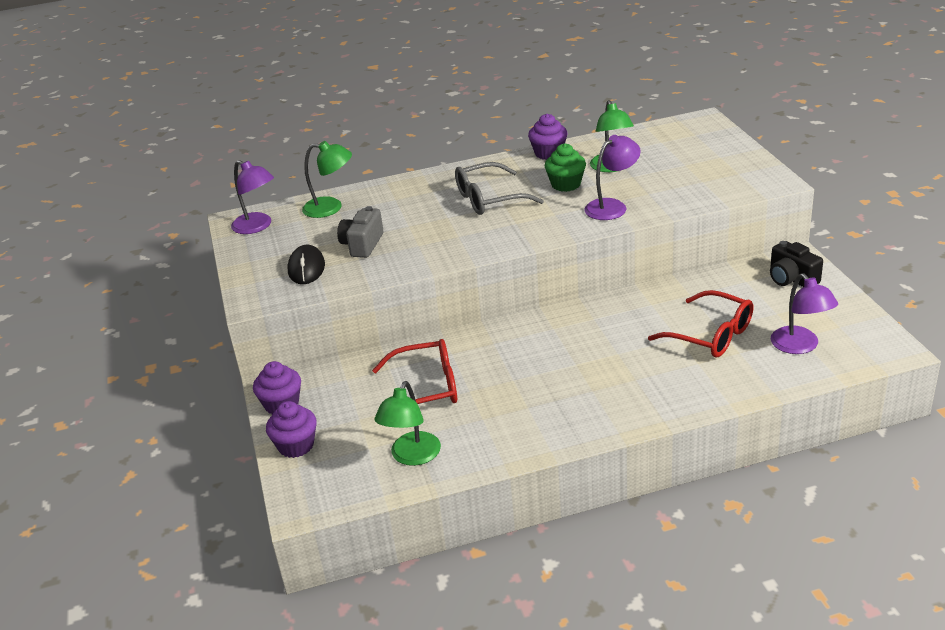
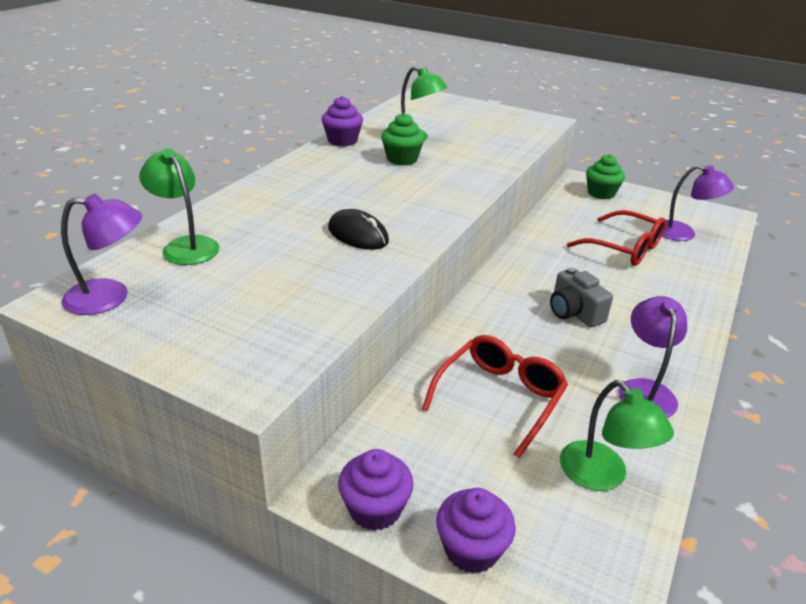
camera: 50 degrees left, 0 degrees up
(306, 268) = (262, 318): black mouse -> black mouse (358, 235)
(331, 208) = (186, 246): green lamp -> green lamp turned 90 degrees counterclockwise
(362, 245) = (291, 269): grey camera -> grey camera (574, 312)
(489, 199) = (354, 188): grey glasses -> none
(612, 206) = (470, 164): purple lamp -> purple lamp (644, 390)
(711, 335) = (624, 248): red glasses -> red glasses turned 45 degrees clockwise
(791, 279) = (601, 193): black camera -> green cupcake

